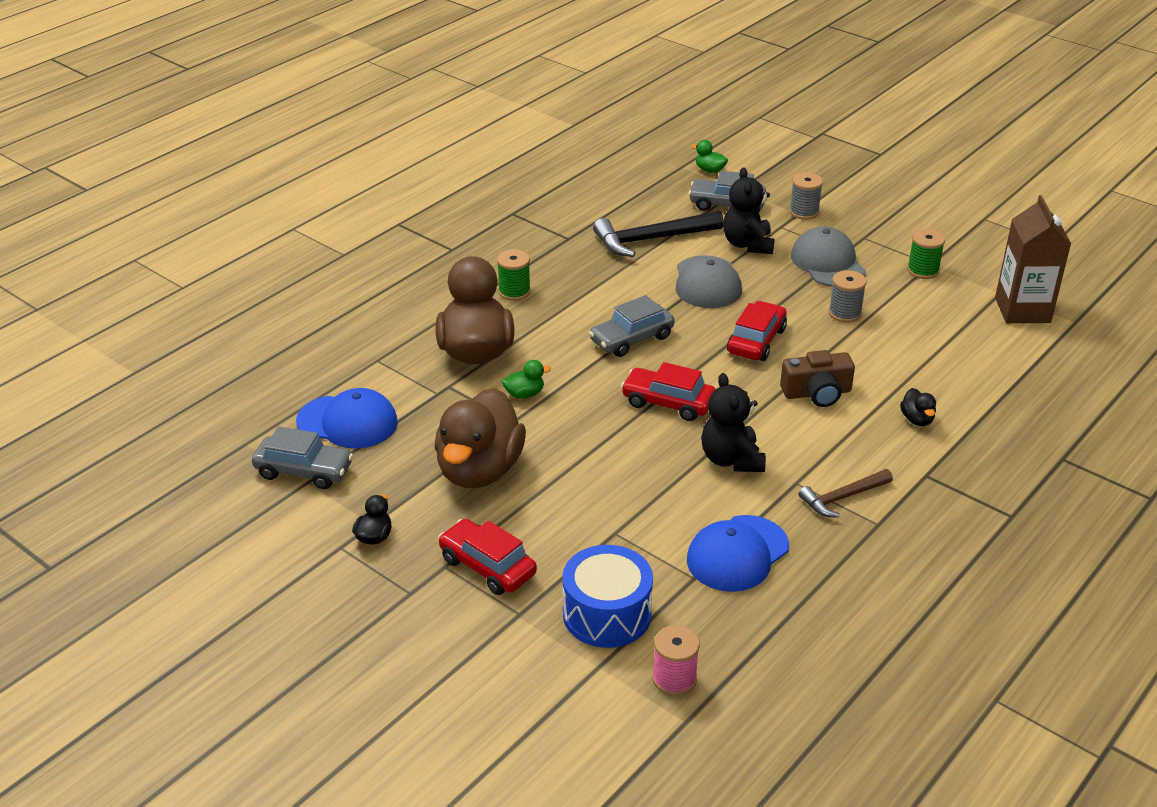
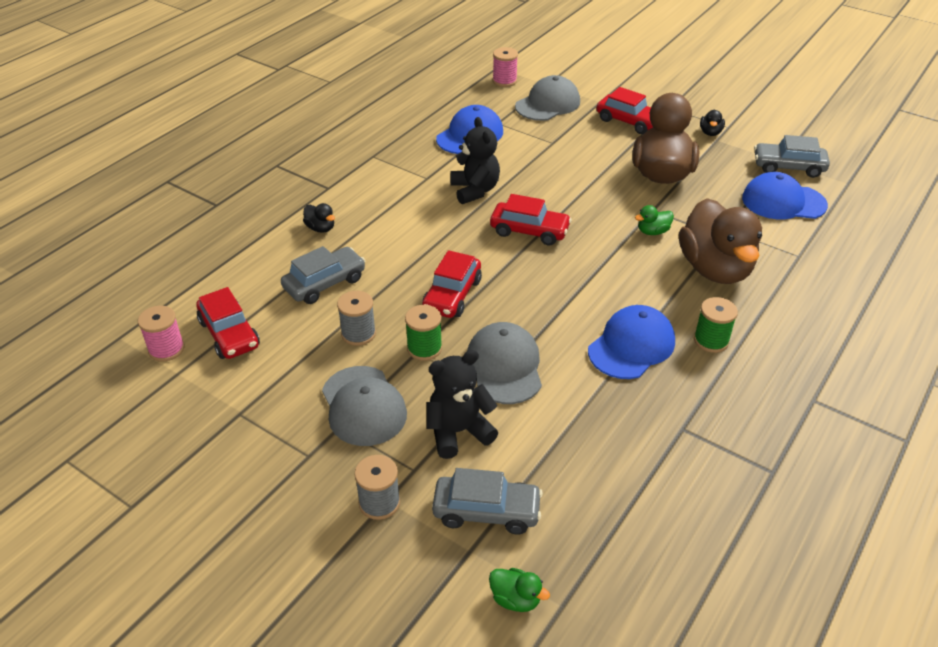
camera: 175 degrees right, 5 degrees up
(589, 291) = (631, 346): none -> blue cap
(607, 614) = (548, 104): blue drum -> grey cap
(631, 339) = (573, 290): grey car -> grey car (325, 283)
(652, 239) = (578, 432): black hammer -> none
(747, 244) = (458, 432): black teddy bear -> black teddy bear turned 105 degrees counterclockwise
(817, 393) = (401, 246): brown camera -> none
(842, 498) = (394, 170): brown hammer -> none
(917, 419) = (320, 228): black duck -> black duck turned 150 degrees clockwise
(923, 270) = (253, 401): green spool -> green spool (424, 348)
(969, 319) = (229, 334): none -> red car
(1022, 310) = (166, 349): brown carton -> pink spool

